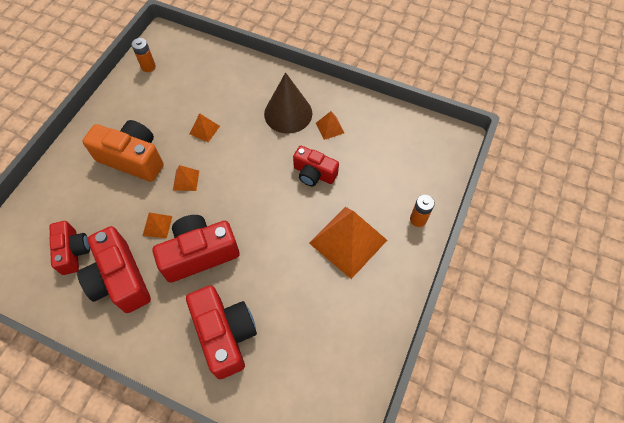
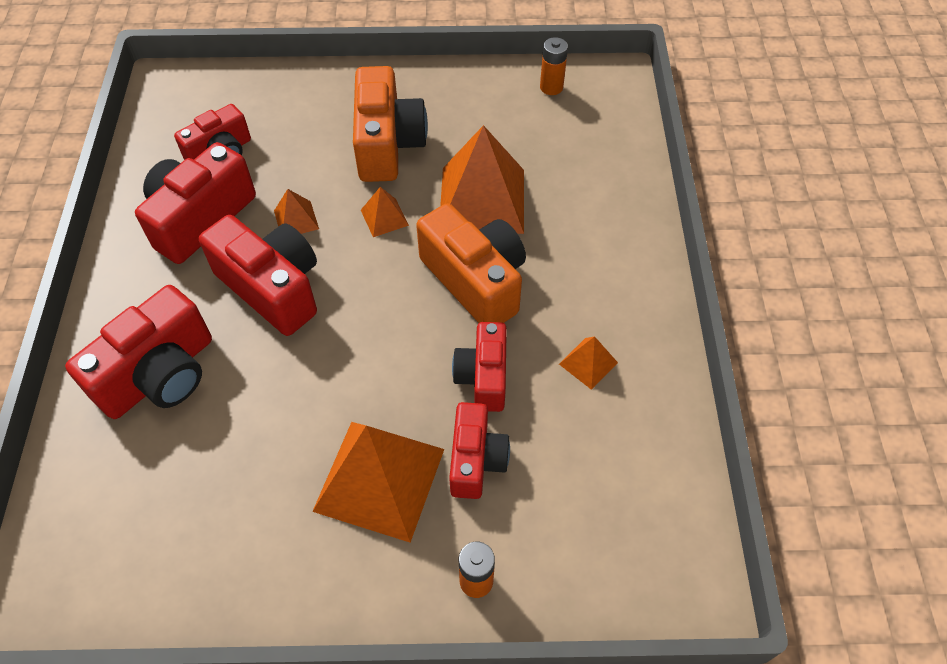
camera: 65 degrees right, 5 degrees down
(204, 130) = (482, 200): orange pyramid -> orange pyramid, size x2.23
(255, 154) = (475, 281): none -> orange camera
(288, 113) = (579, 292): brown cone -> none
(357, 195) = (476, 460): none -> red camera

